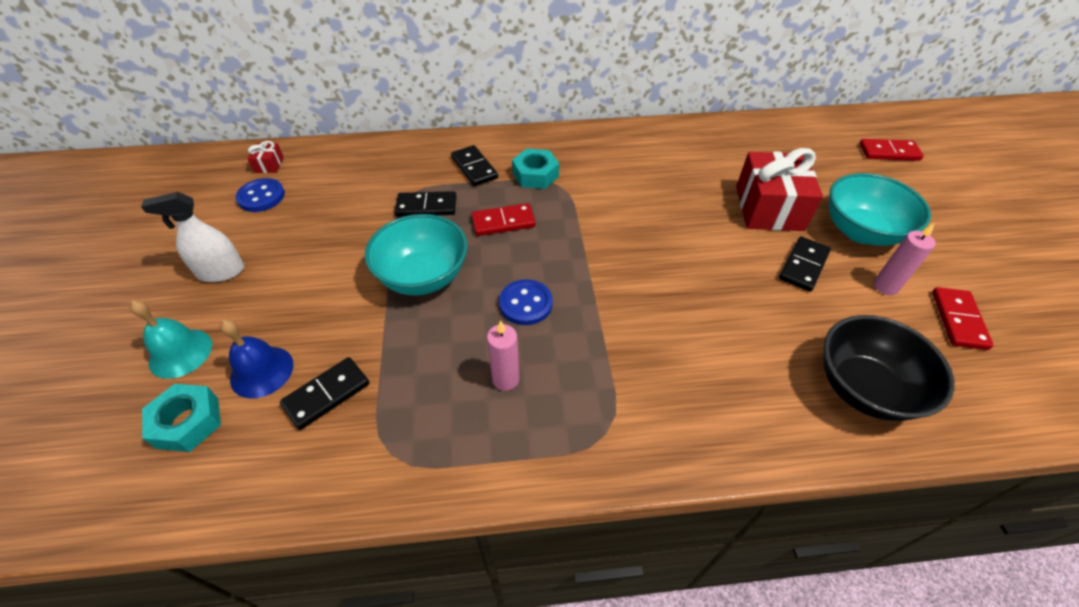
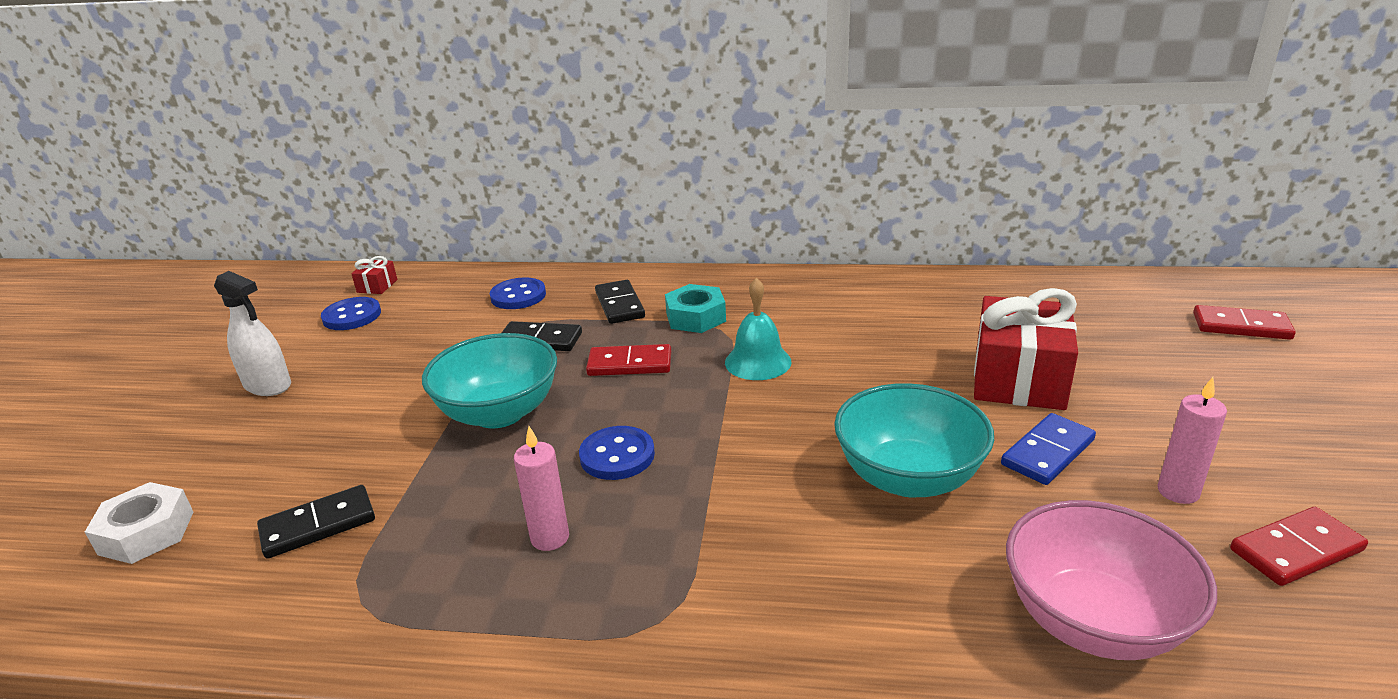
camera: 15 degrees right, 20 degrees down
(180, 353) = (179, 461): turquoise bell -> turquoise bell (758, 362)
(188, 422) = (146, 533): turquoise nut -> white nut
(221, 272) = (268, 385): white spray bottle -> white spray bottle turned 150 degrees counterclockwise
(262, 371) = (257, 491): blue bell -> none
(391, 165) = (518, 296): none -> blue button
(803, 266) = (1048, 452): black domino -> blue domino
(861, 231) = (1159, 419): turquoise bowl -> turquoise bowl (908, 477)
(864, 388) = (1092, 621): black bowl -> pink bowl
(958, 320) = (1296, 550): red domino -> red domino turned 45 degrees clockwise

